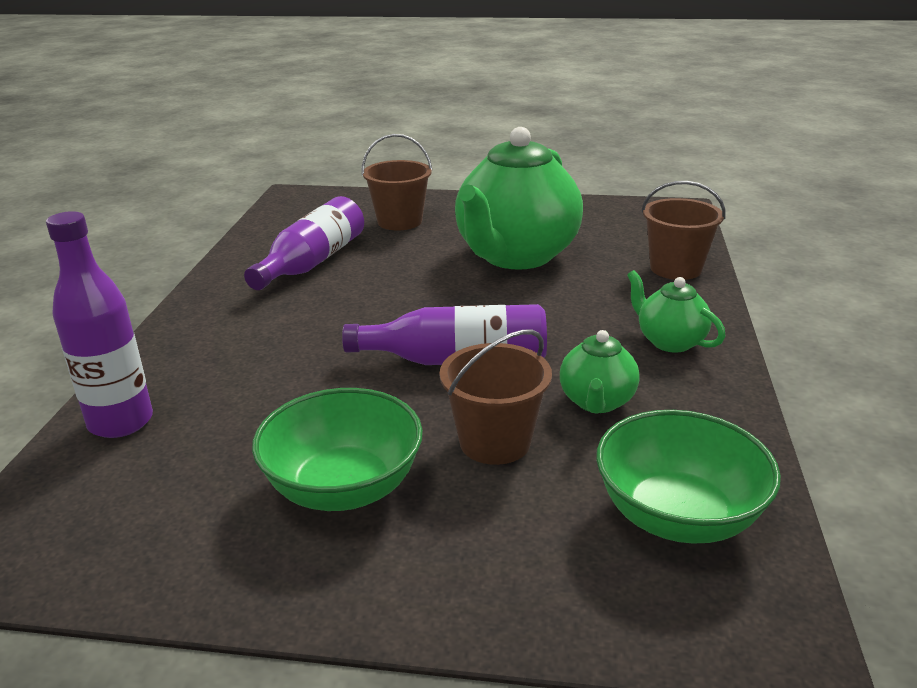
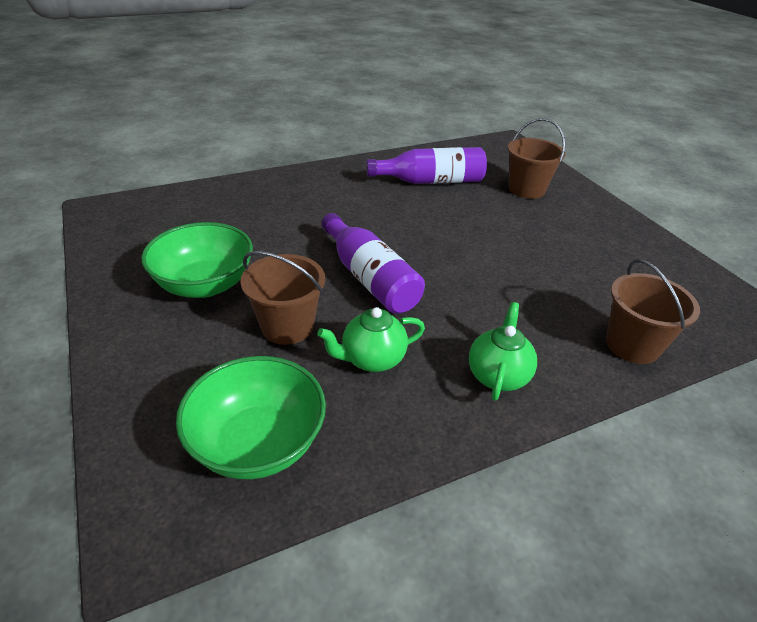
camera: 55 degrees right, 10 degrees up
(121, 422) = (217, 195): purple bottle -> none
(515, 256) = (541, 254): green teapot -> none

